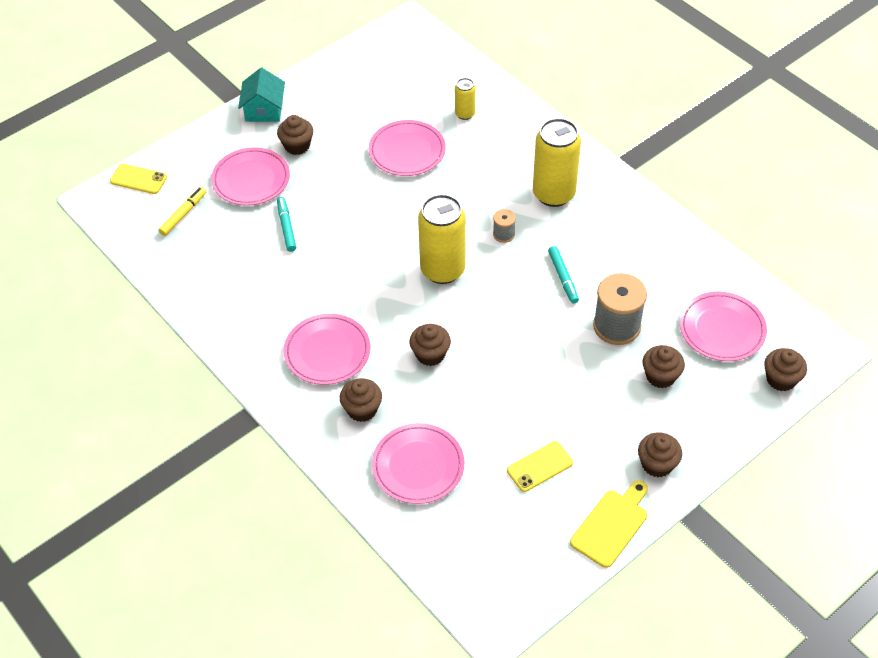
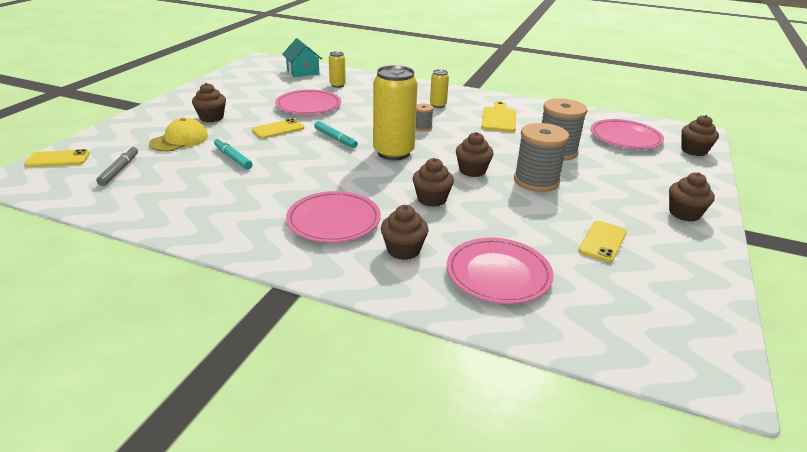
camera: 30 degrees left, 20 degrees down
(183, 214) = (119, 170): yellow marker -> grey marker
(251, 180) = (179, 140): pink plate -> yellow cap
(264, 110) = (169, 106): turquoise house -> turquoise house (303, 72)
(352, 189) = (278, 129): none -> yellow phone
(552, 365) = (536, 181): none -> grey spool
(553, 194) = (438, 105): yellow can -> yellow can, size x0.49
(563, 277) = (489, 138): turquoise marker -> turquoise marker (335, 138)
(611, 525) = (707, 261): yellow cutting board -> yellow cutting board (498, 118)
(660, 376) = (619, 168): brown cupcake -> brown cupcake (472, 170)

